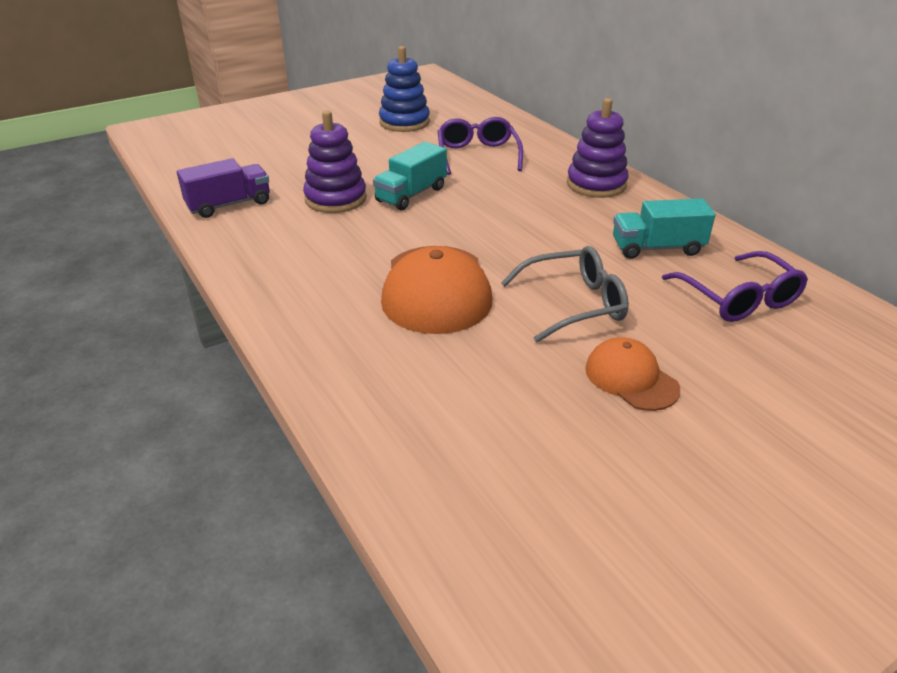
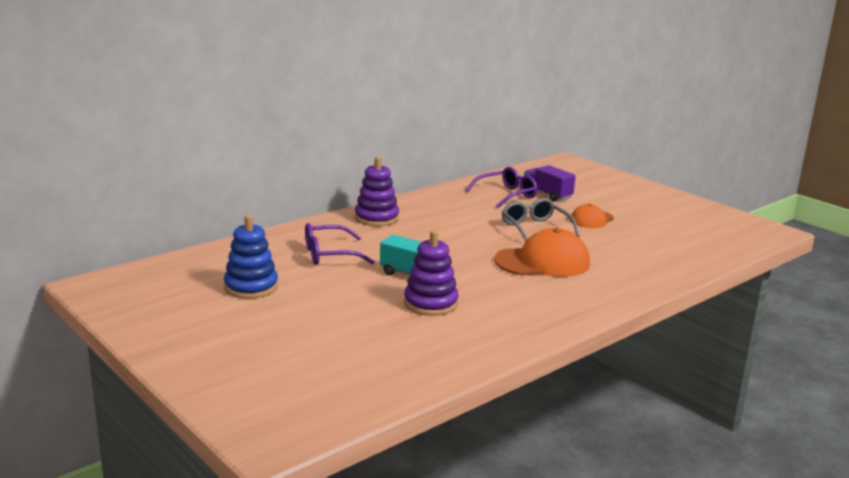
camera: 100 degrees left, 15 degrees down
(229, 205) = (459, 348): purple truck -> purple truck (547, 194)
(657, 248) = (461, 207): turquoise truck -> none

